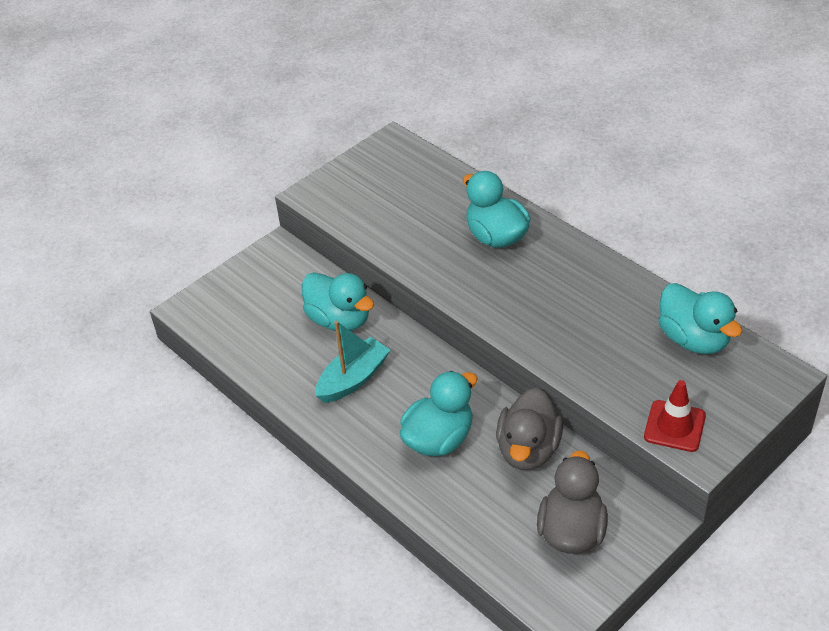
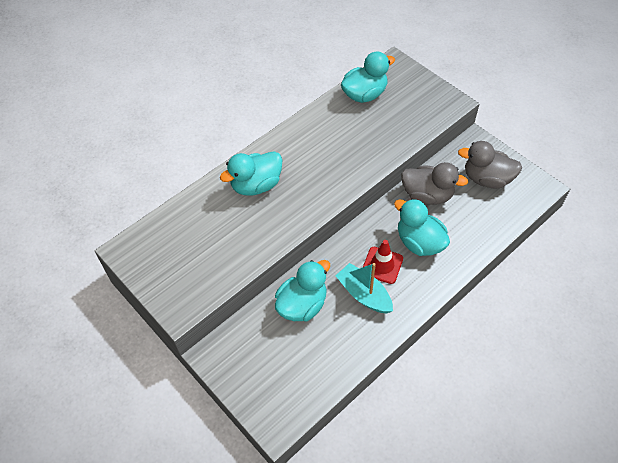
camera: 90 degrees left, 10 degrees up
(674, 426) = (433, 111): red traffic cone -> red traffic cone (382, 265)

